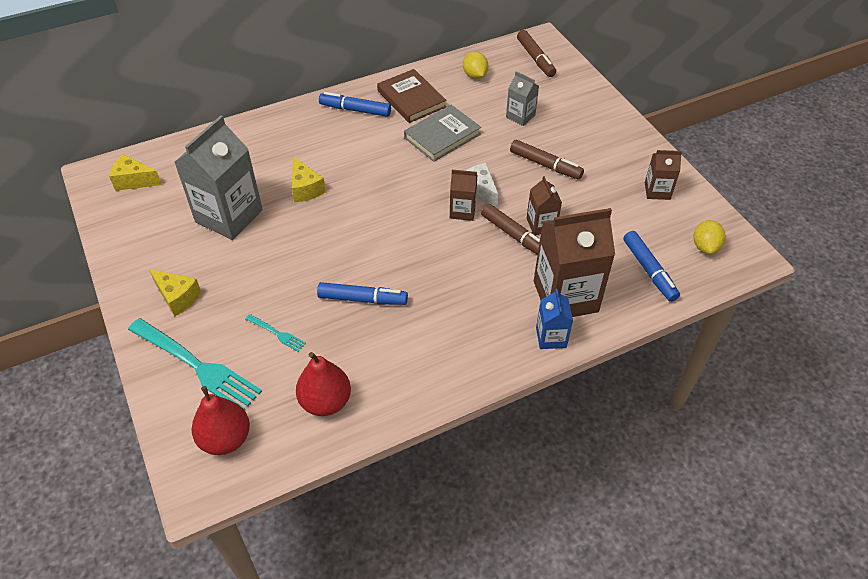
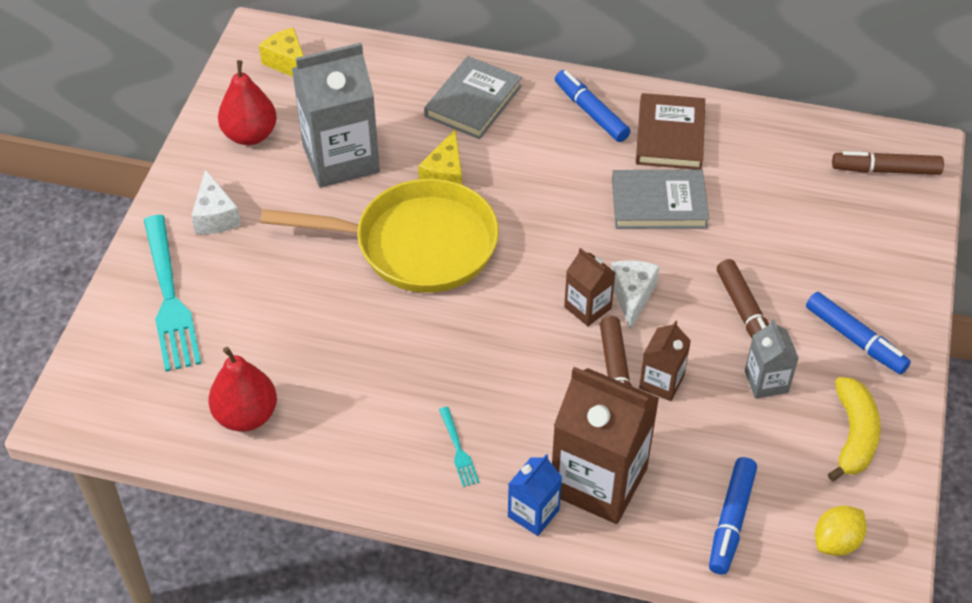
camera: 40 degrees right, 0 degrees up
(177, 297) = (215, 216): yellow cheese -> white cheese
(225, 439) = (129, 386): red pear -> red pear (250, 135)
(277, 333) = (268, 315): turquoise fork -> turquoise fork (458, 449)
(279, 140) = (473, 101): none -> grey book
(329, 236) = (417, 245): none -> yellow pan
(362, 299) = (382, 336): blue marker -> blue marker (855, 339)
(475, 75) = (780, 149): yellow lemon -> none
(520, 116) = (782, 235): grey carton -> grey carton (766, 381)
(535, 58) = (886, 170): brown marker -> brown marker turned 75 degrees clockwise
(657, 191) = (853, 435): brown carton -> yellow banana

